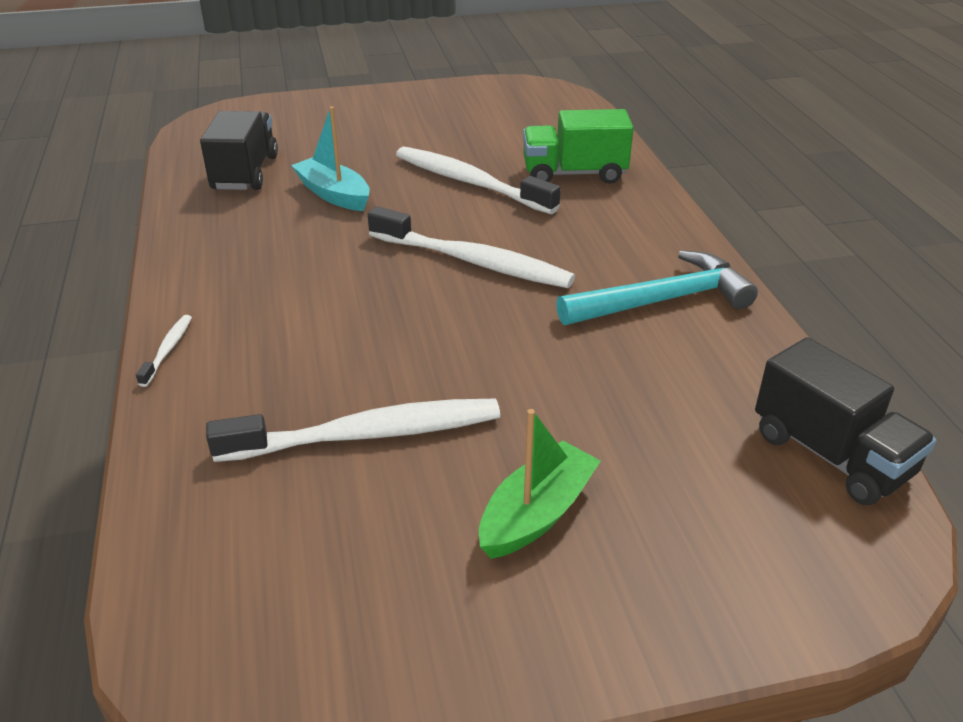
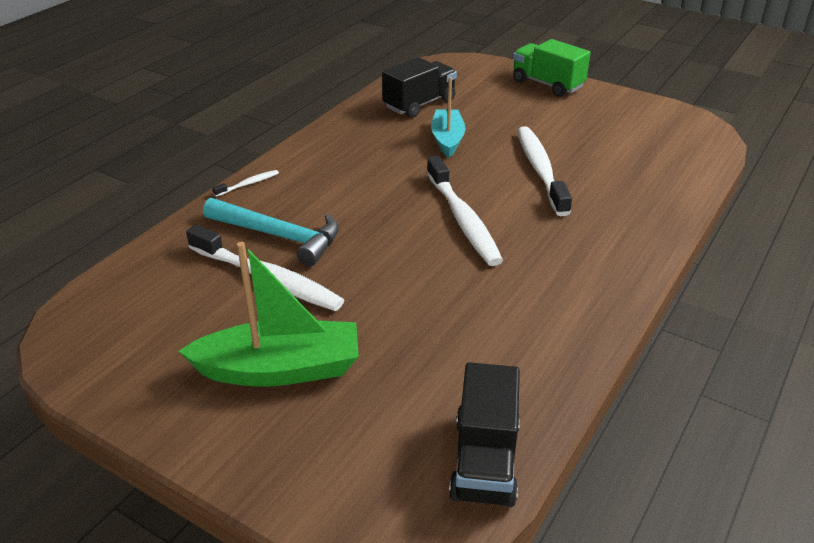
camera: 45 degrees right, 0 degrees up
(537, 514) = (280, 369): green boat -> green boat, size x1.53
(574, 174) = (621, 197): green truck -> green truck (547, 84)
(663, 300) = (540, 308): turquoise hammer -> turquoise hammer (279, 236)

